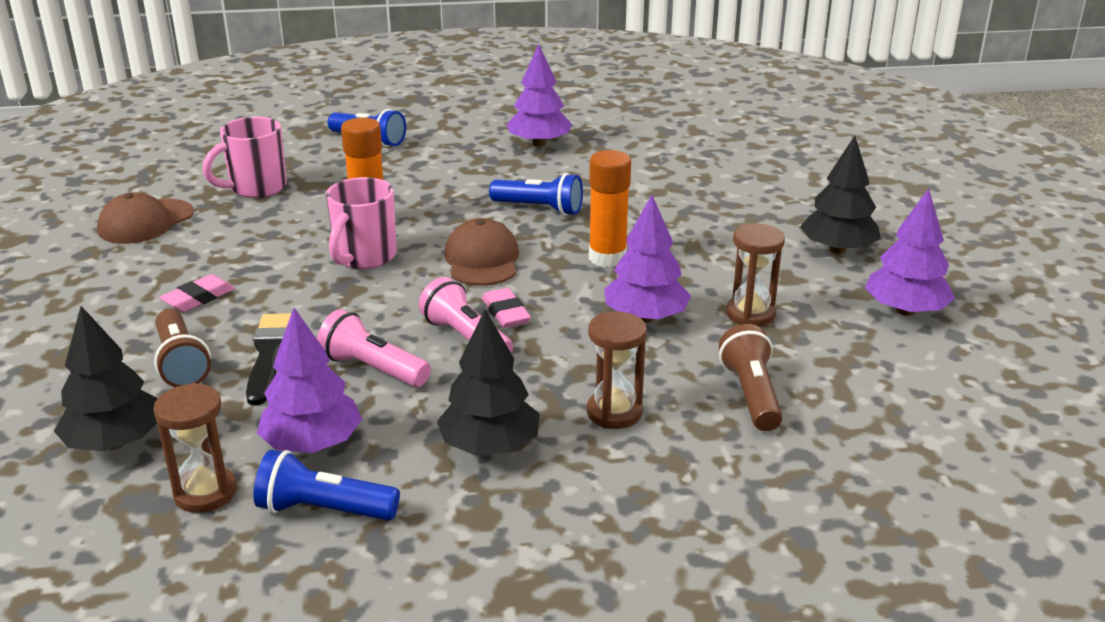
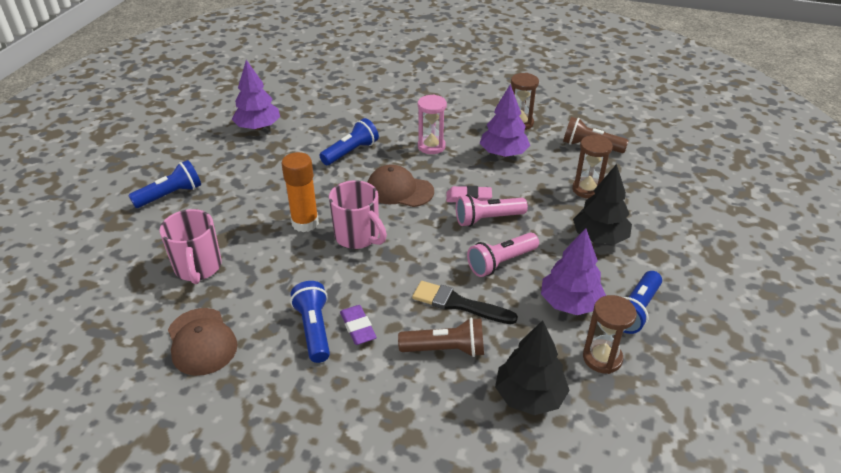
camera: 65 degrees left, 10 degrees up
(185, 274) = (314, 329): none -> blue flashlight
(198, 298) = (358, 327): pink eraser -> purple eraser
(607, 258) = (431, 146): orange glue stick -> pink hourglass
(837, 250) = (475, 79): black tree -> none
(905, 310) = (542, 84): purple tree -> none

